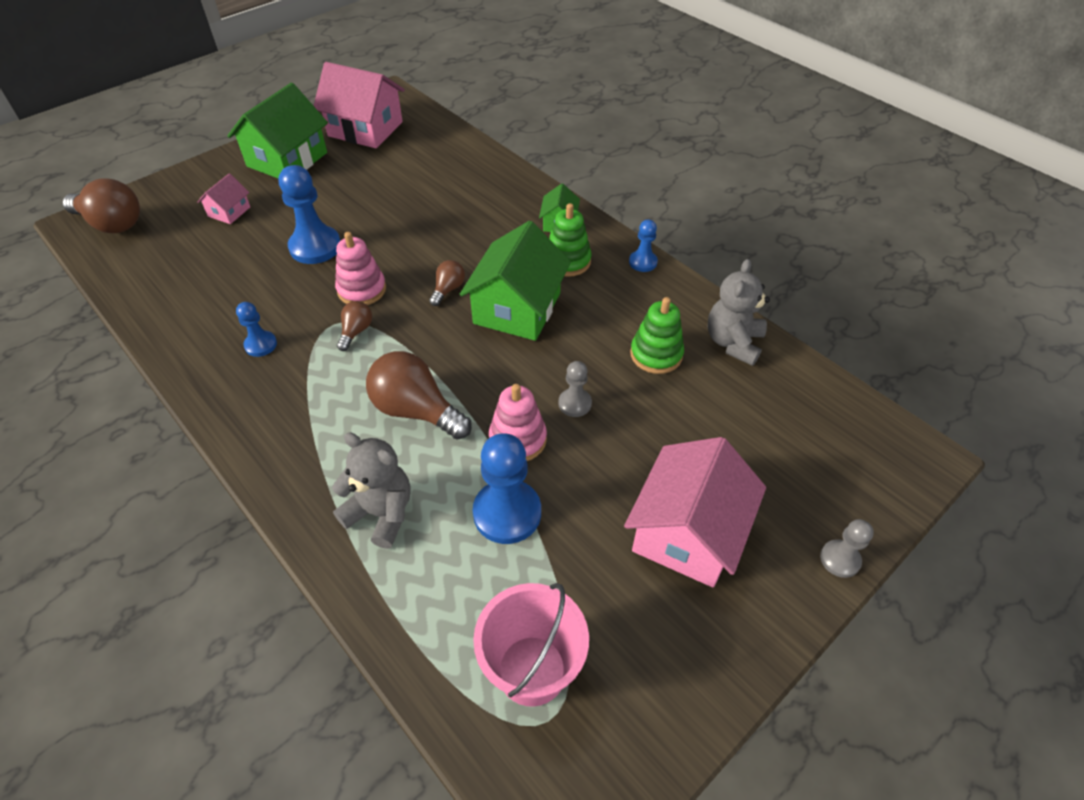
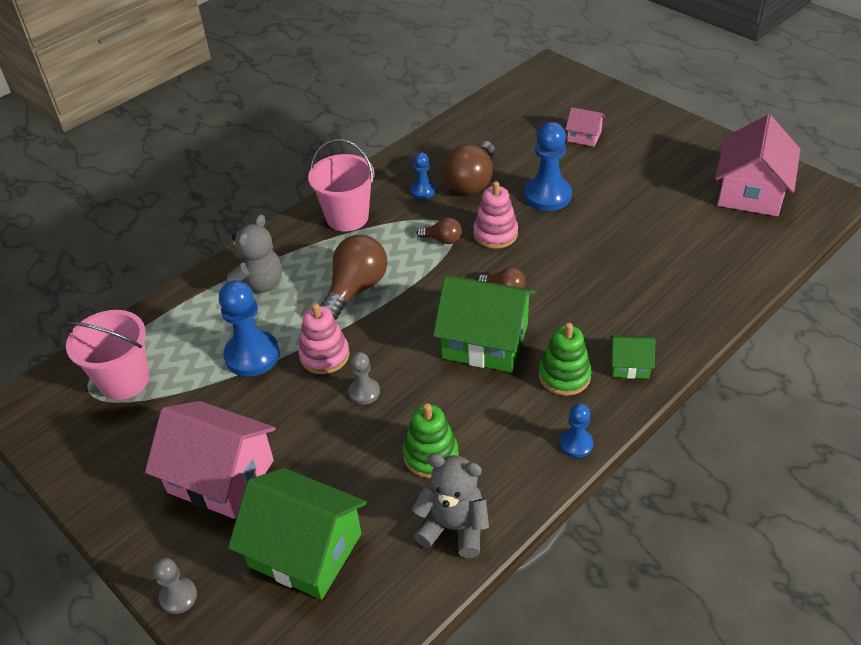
camera: 90 degrees right, 5 degrees down
(112, 224) = (551, 83): brown light bulb -> brown light bulb (472, 182)
(280, 419) = (347, 217): none -> pink bucket
(287, 159) = (674, 152): green house -> green house (305, 550)

